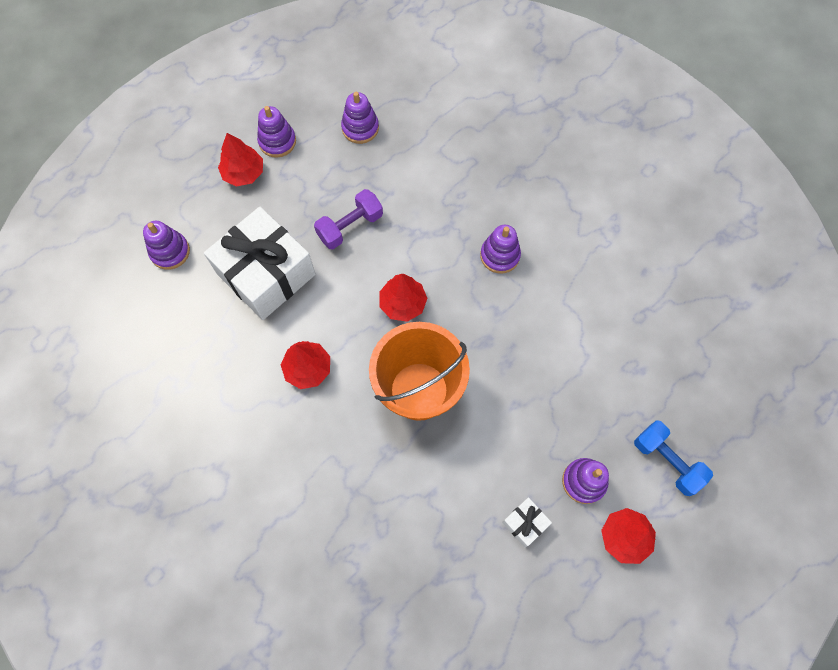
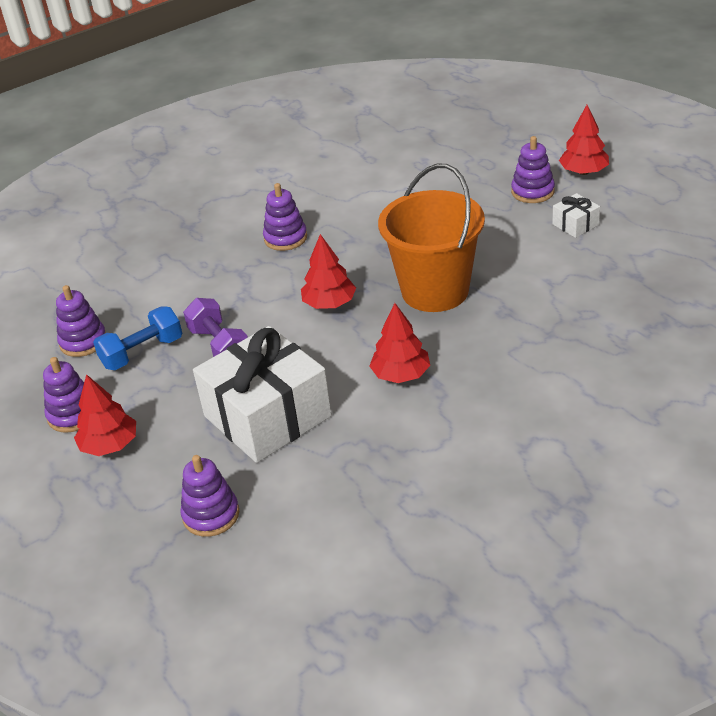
camera: 80 degrees left, 30 degrees down
(667, 461) = (512, 149): blue dumbbell -> blue dumbbell (142, 352)

